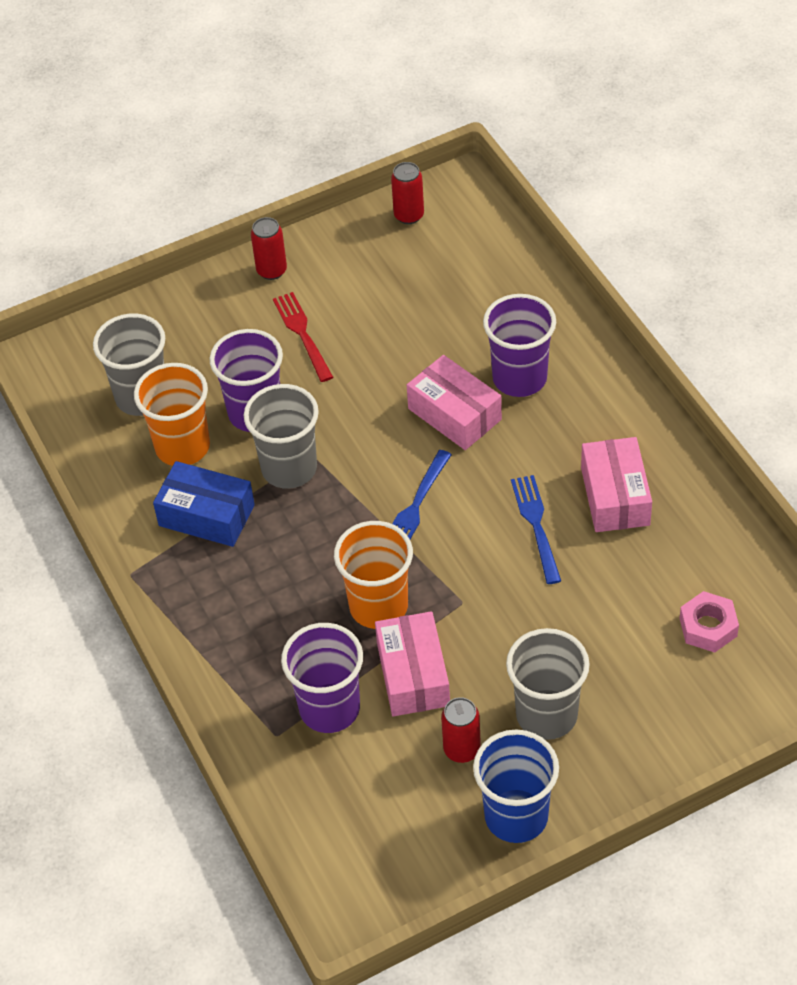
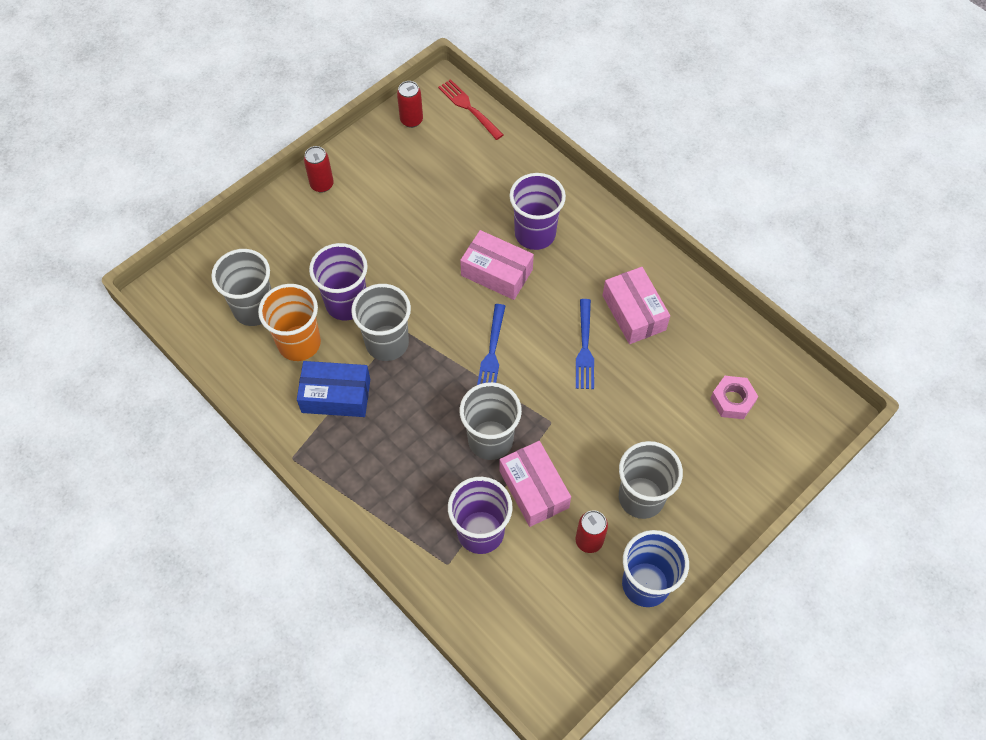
camera: 20 degrees left, 10 degrees up
(302, 334) = (362, 231): red fork -> red fork (469, 108)
(378, 606) = (490, 440): orange cup -> grey cup
(536, 525) = (584, 348): blue fork -> blue fork turned 150 degrees counterclockwise

